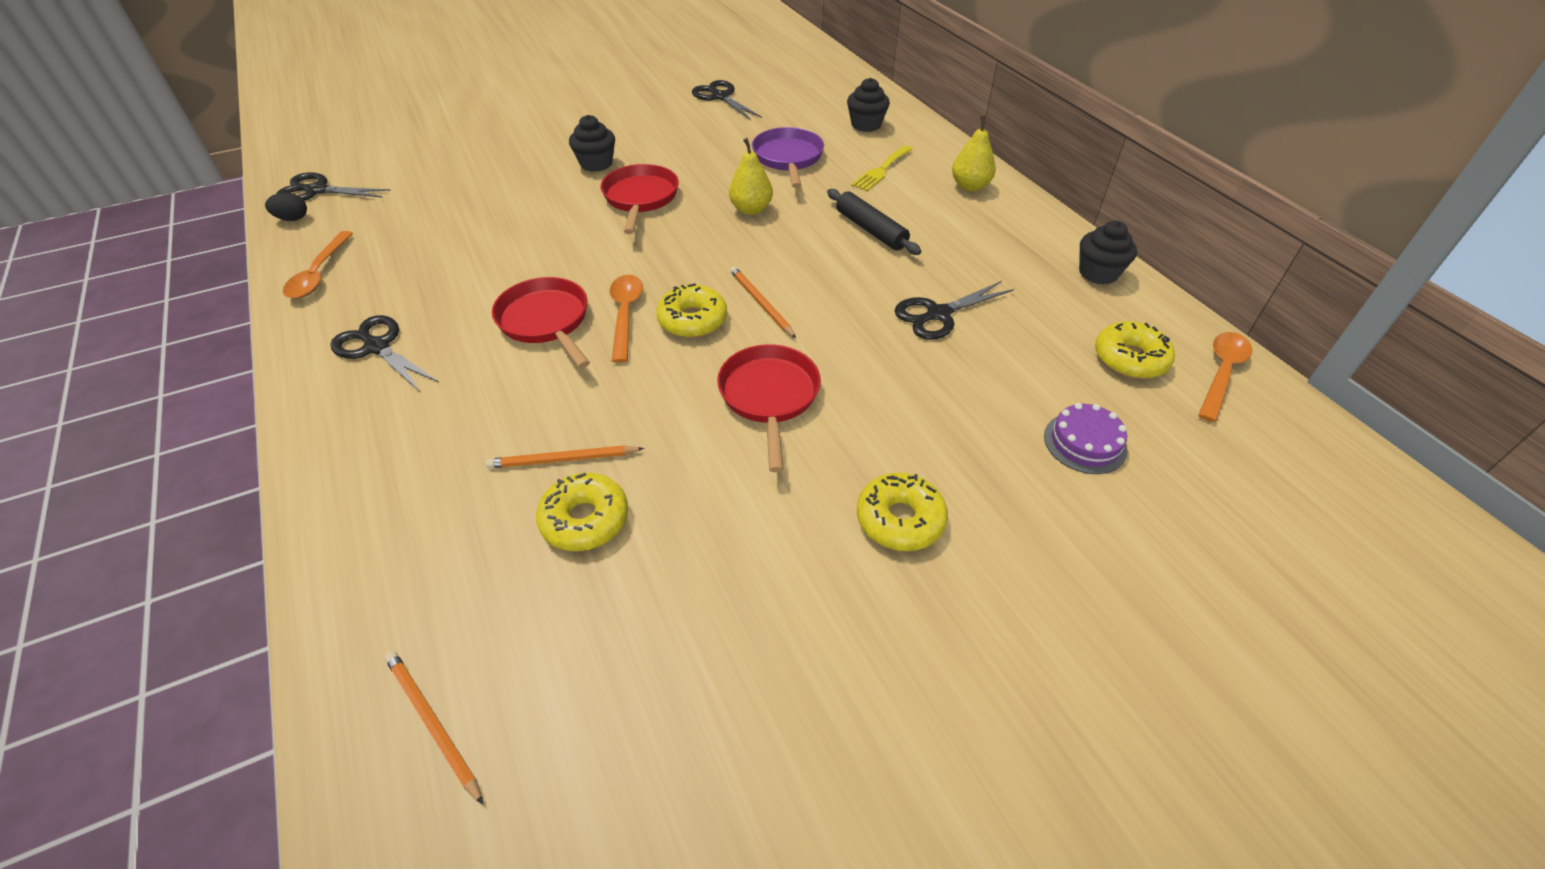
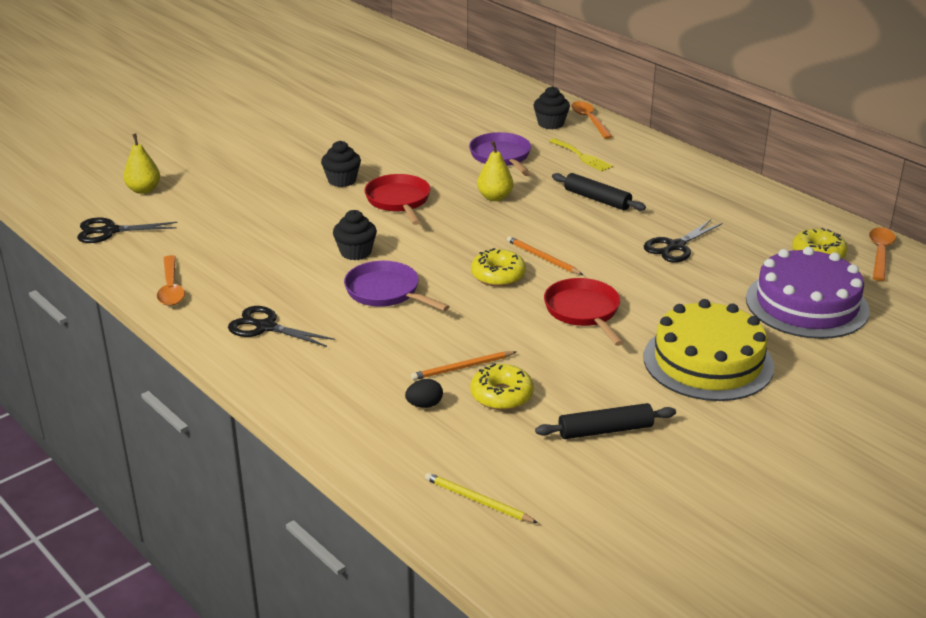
camera: 15 degrees left, 15 degrees down
(293, 219) = (108, 254): black egg -> black egg (424, 405)
(432, 723) = (477, 500): orange pencil -> yellow pencil
(546, 321) = (386, 292): red pan -> purple pan
(625, 315) = (444, 279): orange spoon -> orange spoon (589, 120)
(691, 622) = (605, 430): none -> black rolling pin
(720, 97) = (412, 116): black scissors -> none
(881, 170) = (582, 156): yellow fork -> yellow fork turned 60 degrees counterclockwise
(900, 520) = (708, 361): yellow donut -> yellow cake
(970, 186) = (657, 159): yellow pear -> yellow pear (143, 190)
(1085, 443) = (807, 304): purple cake -> purple cake, size x2.16
(1098, 273) = (776, 205): black cupcake -> black cupcake (355, 252)

